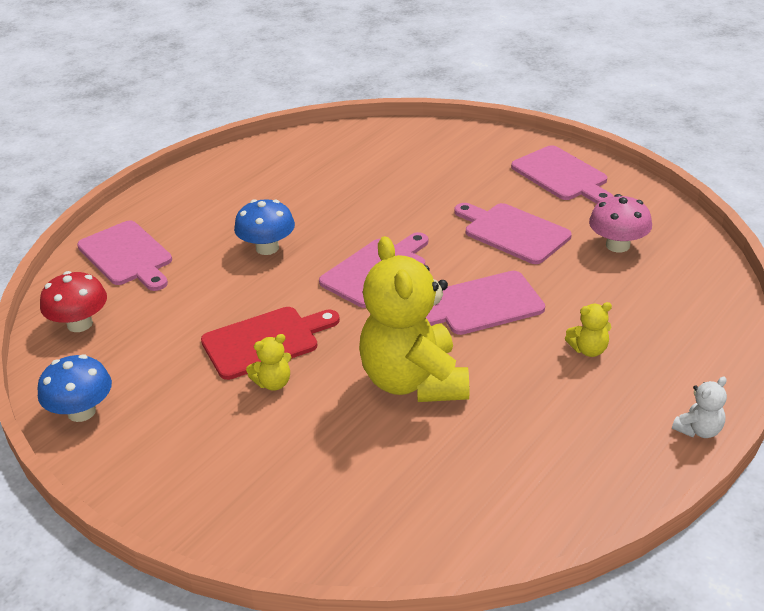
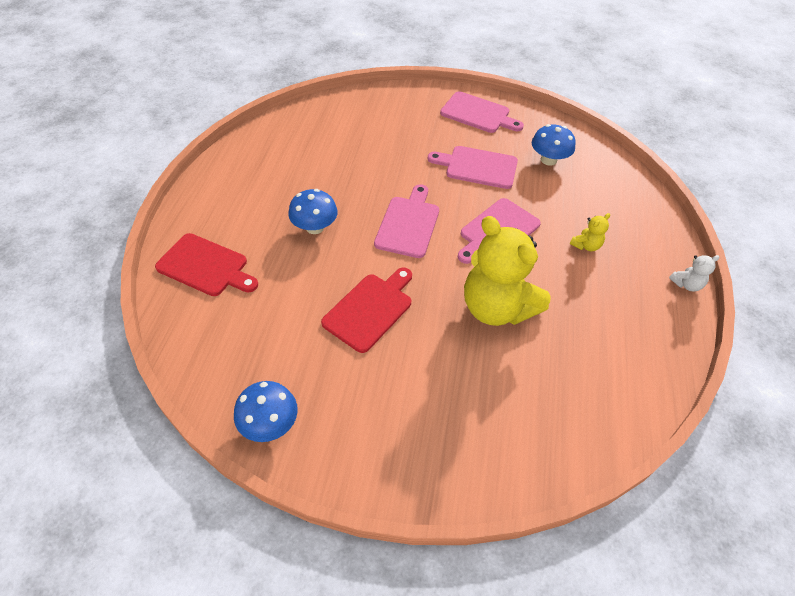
camera: 30 degrees left, 15 degrees up
(80, 324) = (210, 342): red mushroom -> none
(127, 256) = (205, 266): pink cutting board -> red cutting board
(273, 383) = (401, 343): yellow teddy bear -> none
(617, 245) = (548, 160): pink mushroom -> blue mushroom
(699, 430) = (686, 284): white teddy bear -> white teddy bear turned 45 degrees clockwise

